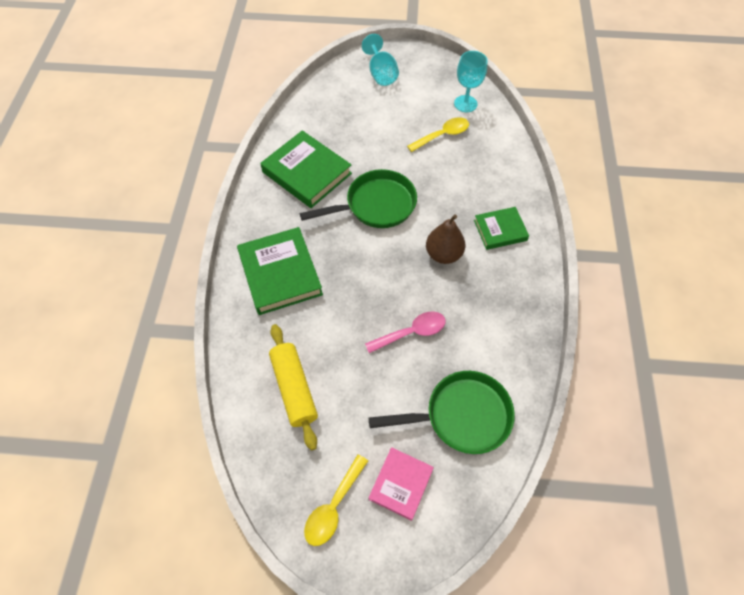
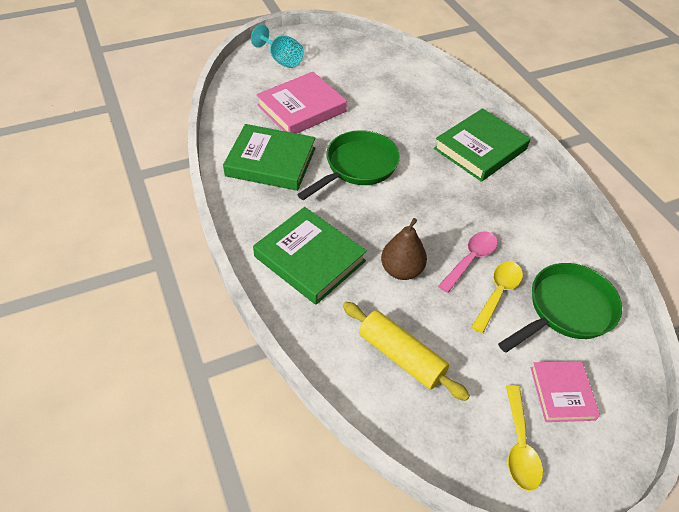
camera: 30 degrees left, 10 degrees down
(366, 130) = (301, 108): none -> pink book
(442, 135) = (374, 92): yellow spoon -> yellow spoon (498, 293)
(443, 254) = (448, 185): brown pear -> brown pear (401, 270)
(465, 104) = (375, 62): turquoise goblet -> none
(500, 230) = (480, 149): green book -> green book, size x1.68

